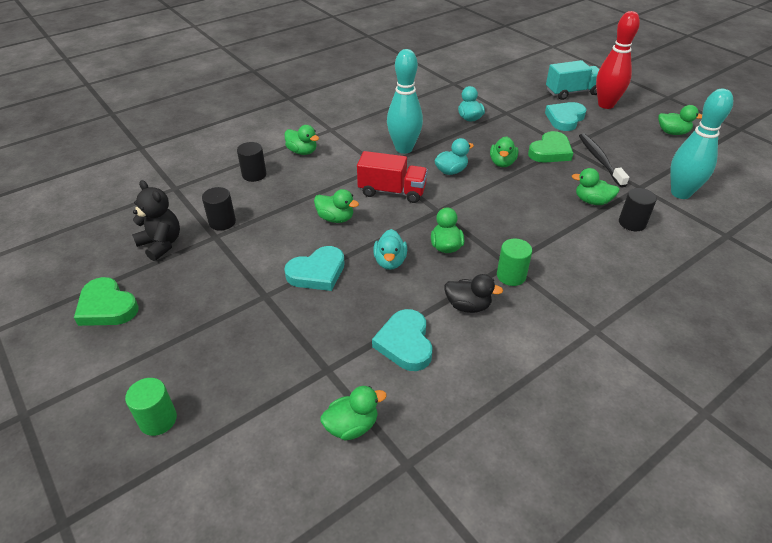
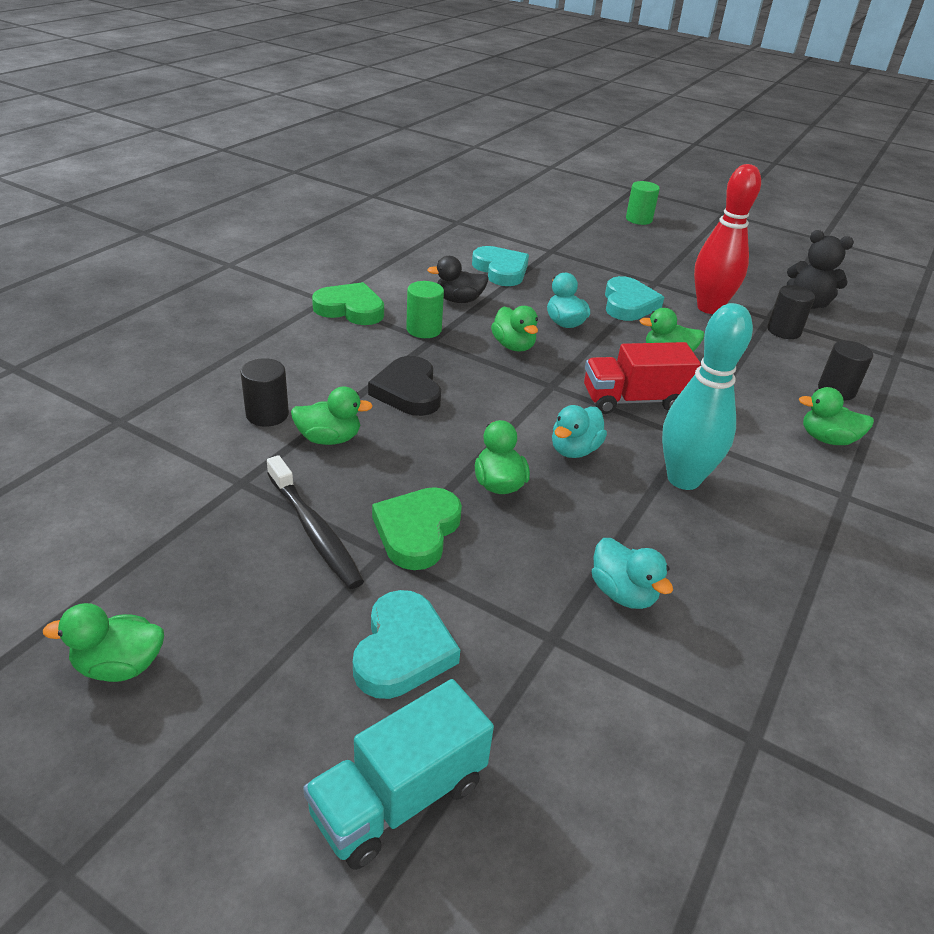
camera: 155 degrees right, 5 degrees down
(107, 307) = (770, 260): green heart -> green heart (350, 309)
(317, 272) = (628, 304): turquoise heart -> turquoise heart turned 150 degrees clockwise
(352, 426) = (507, 230): green duck -> none
(537, 223) = (408, 391): none -> black heart
(606, 105) = (291, 753): red bowling pin -> red bowling pin (709, 308)
(680, 193) = (167, 483): turquoise bowling pin -> none

